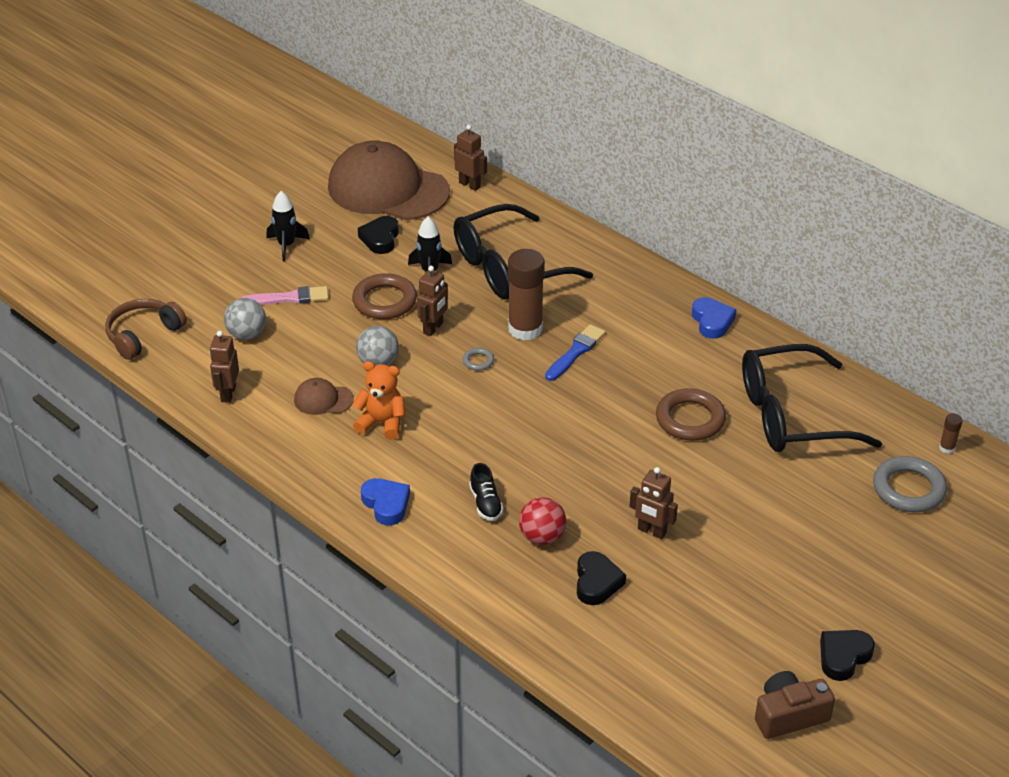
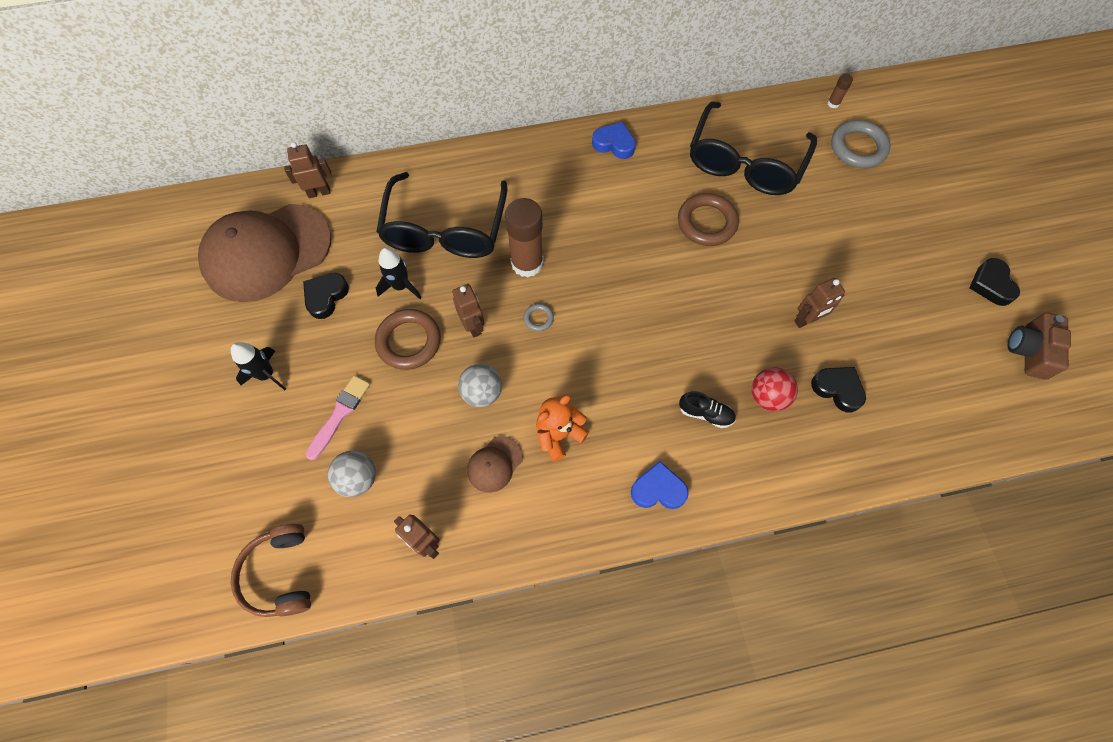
camera: 55 degrees left, 25 degrees up
(380, 238) = (326, 296): black heart -> black heart turned 75 degrees clockwise
(576, 352) = (580, 247): blue brush -> none

